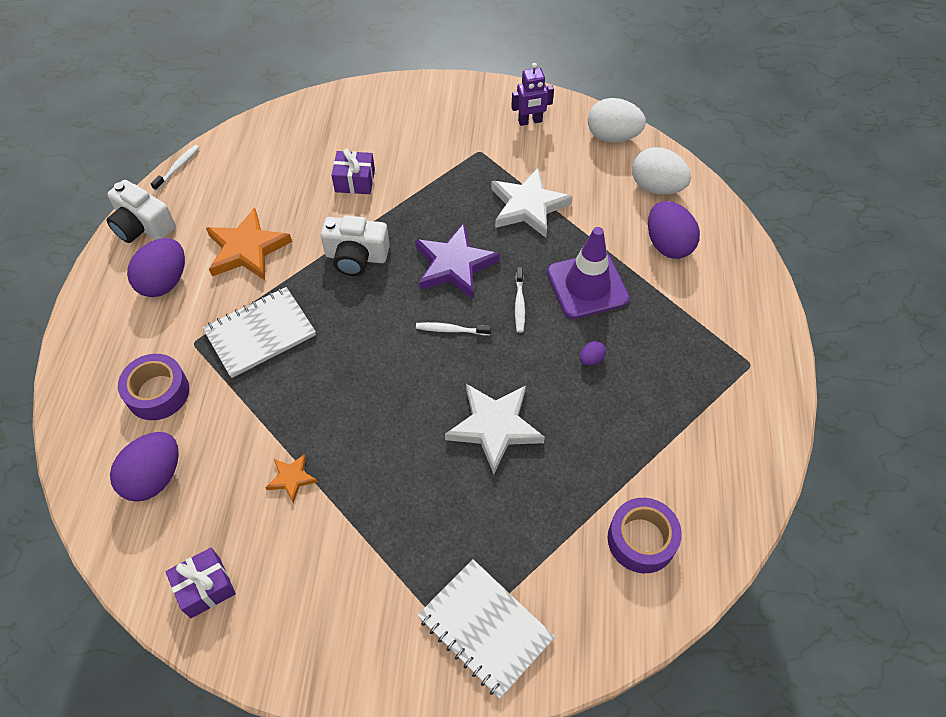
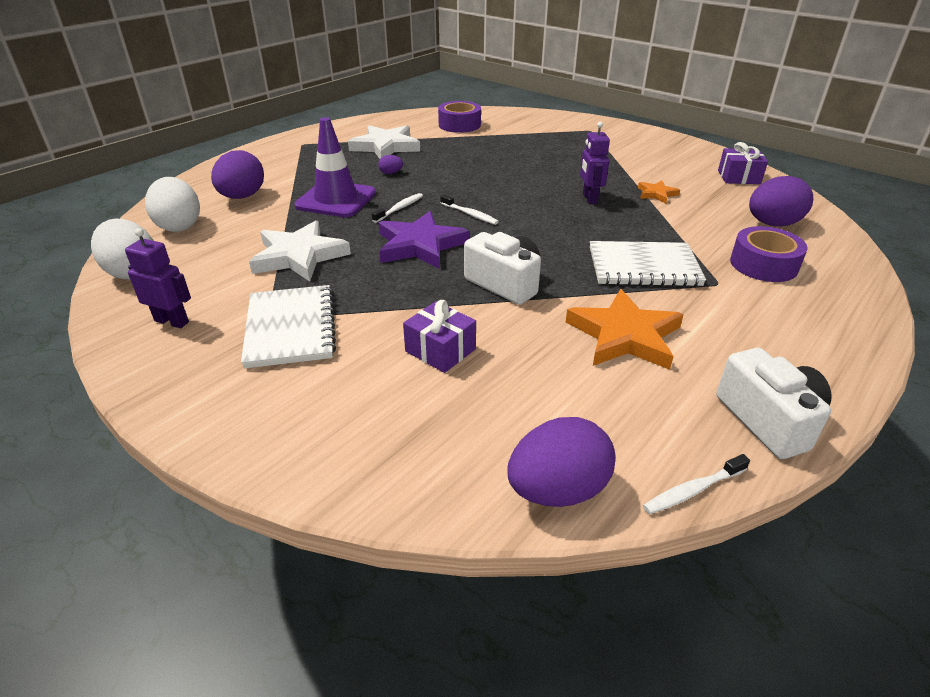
camera: 145 degrees left, 20 degrees down
(164, 282) = (743, 344): purple egg -> purple egg (557, 490)
(357, 425) = (589, 198): none -> purple robot
(485, 628) = (572, 129): white notebook -> white notebook (290, 328)
(495, 427) = (492, 171): white star -> white star (385, 147)

